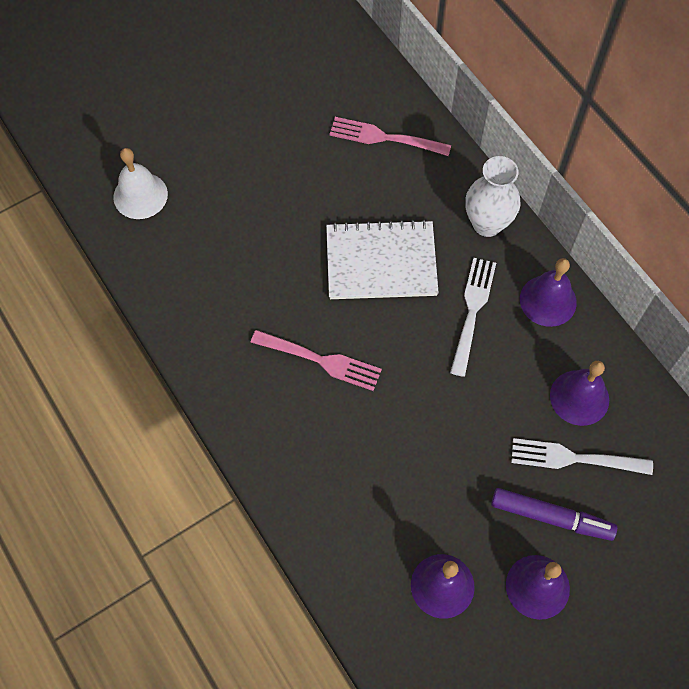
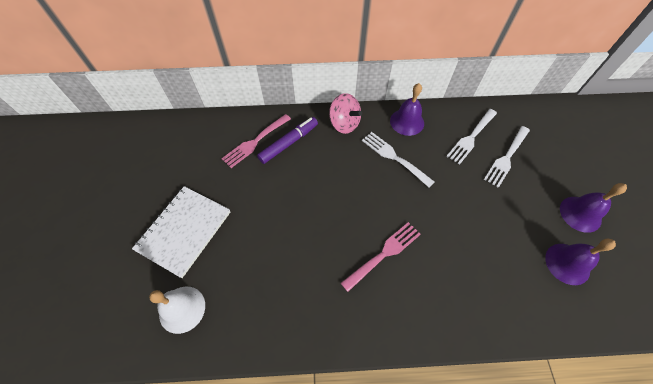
camera: 60 degrees left, 5 degrees down
(381, 262) = (335, 185): white notebook -> white notebook (184, 231)
(487, 224) = (344, 124): white vase -> pink spinning top
(551, 517) = (539, 186): purple marker -> purple marker (289, 143)
(579, 397) = (471, 137): purple bell -> white fork

